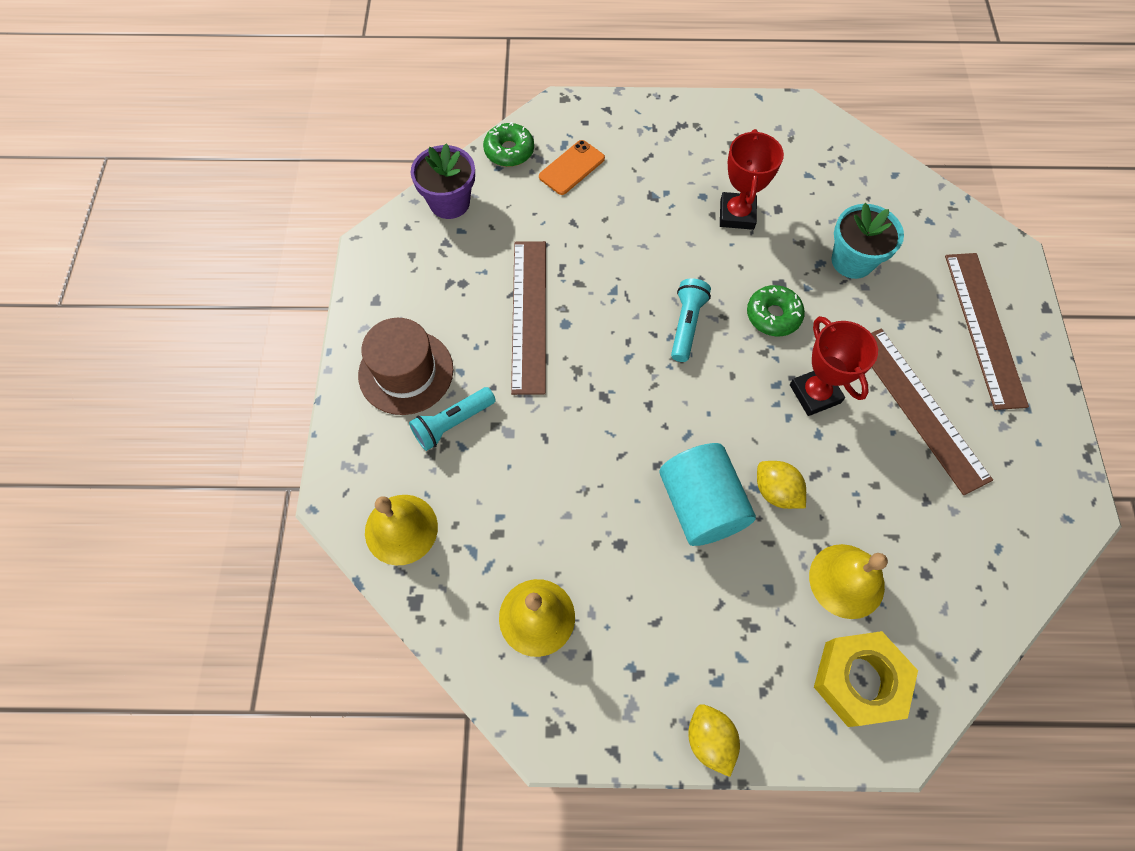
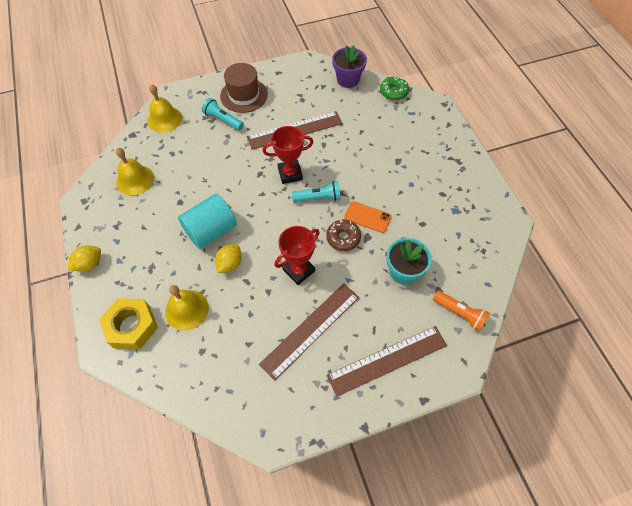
camera: 70 degrees right, 5 degrees down
(572, 168) = (397, 120): orange phone -> orange phone (367, 217)
(737, 214) = (406, 204): red trophy -> red trophy (290, 174)
(773, 315) = (343, 238): green donut -> brown donut
(931, 221) = (459, 313): none -> orange flashlight

